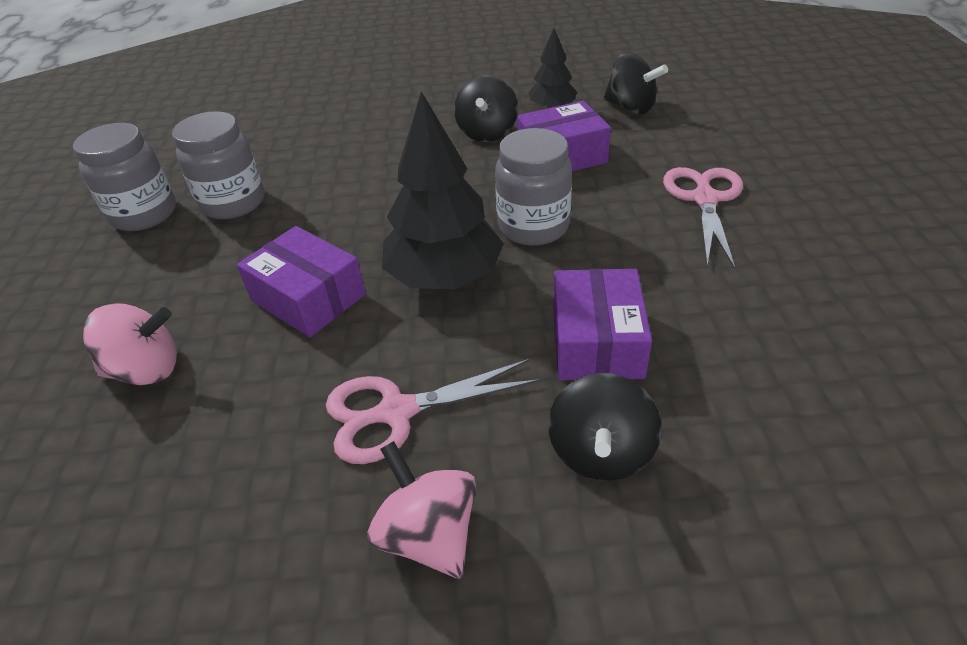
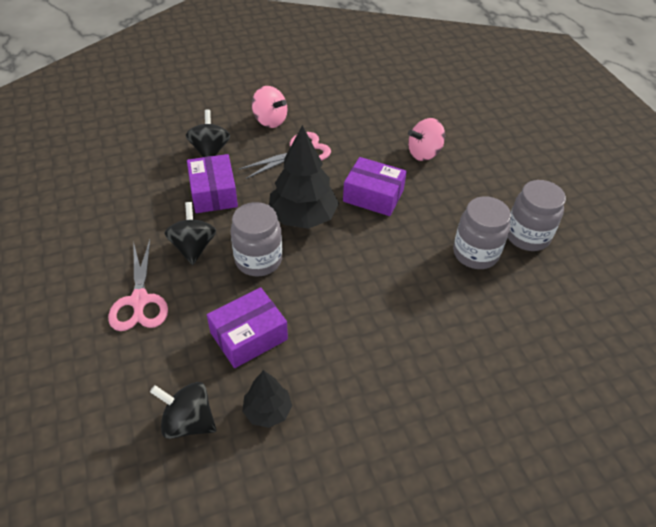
camera: 160 degrees right, 5 degrees up
(487, 133) = (320, 360): black spinning top -> black spinning top (193, 247)

